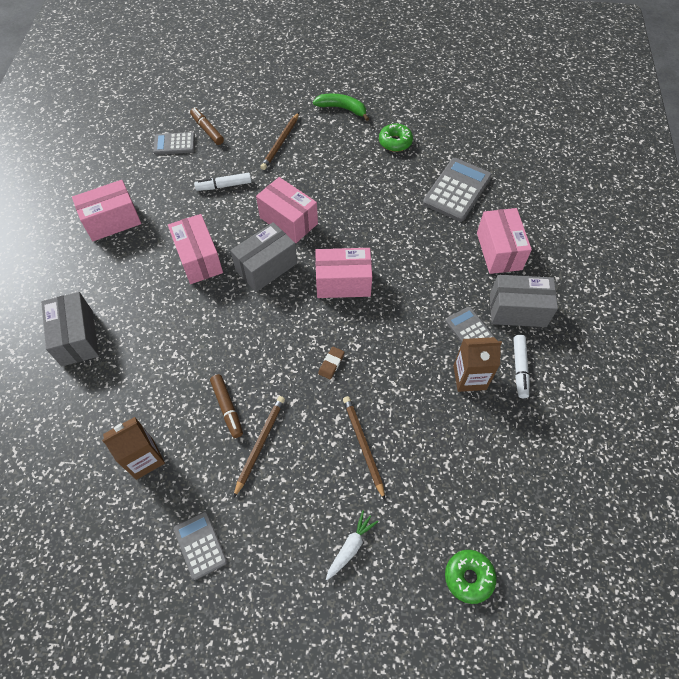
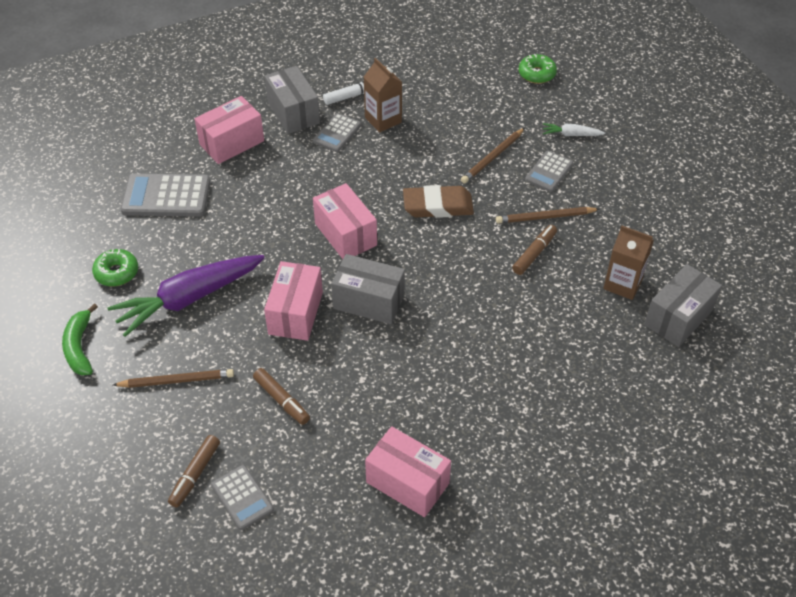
camera: 120 degrees left, 10 degrees down
(77, 338) = (567, 411): grey box -> grey box (678, 317)
(199, 259) = (399, 364): pink box -> none
(200, 545) = (647, 213): grey calculator -> grey calculator (549, 172)
(224, 185) = (281, 400): white marker -> brown marker
(331, 364) = (438, 206): brown eraser -> brown eraser, size x2.14
(344, 170) = (189, 299): none -> purple carrot

